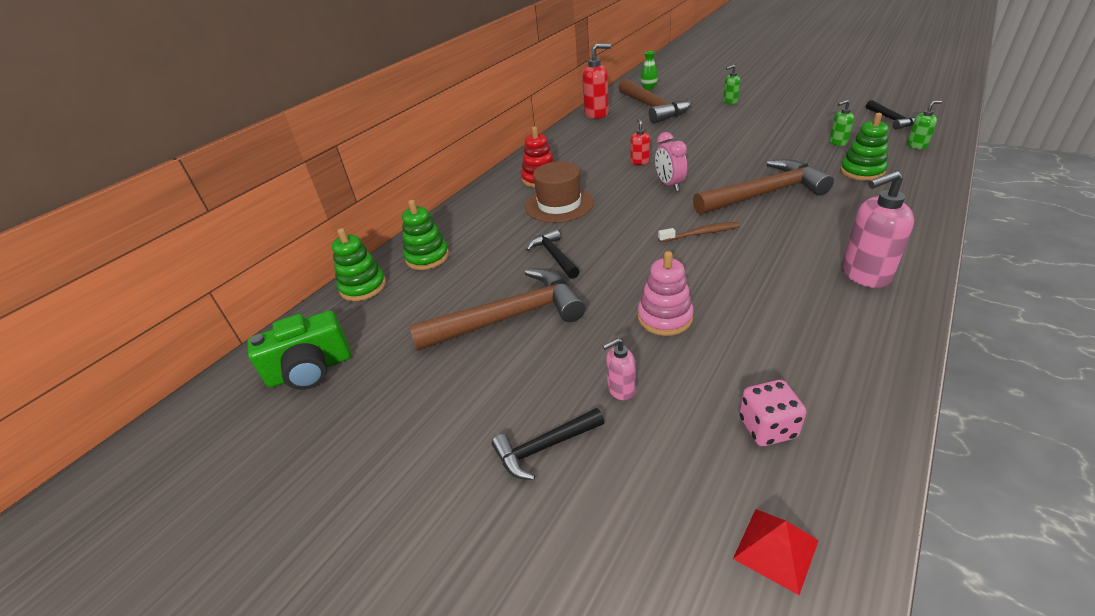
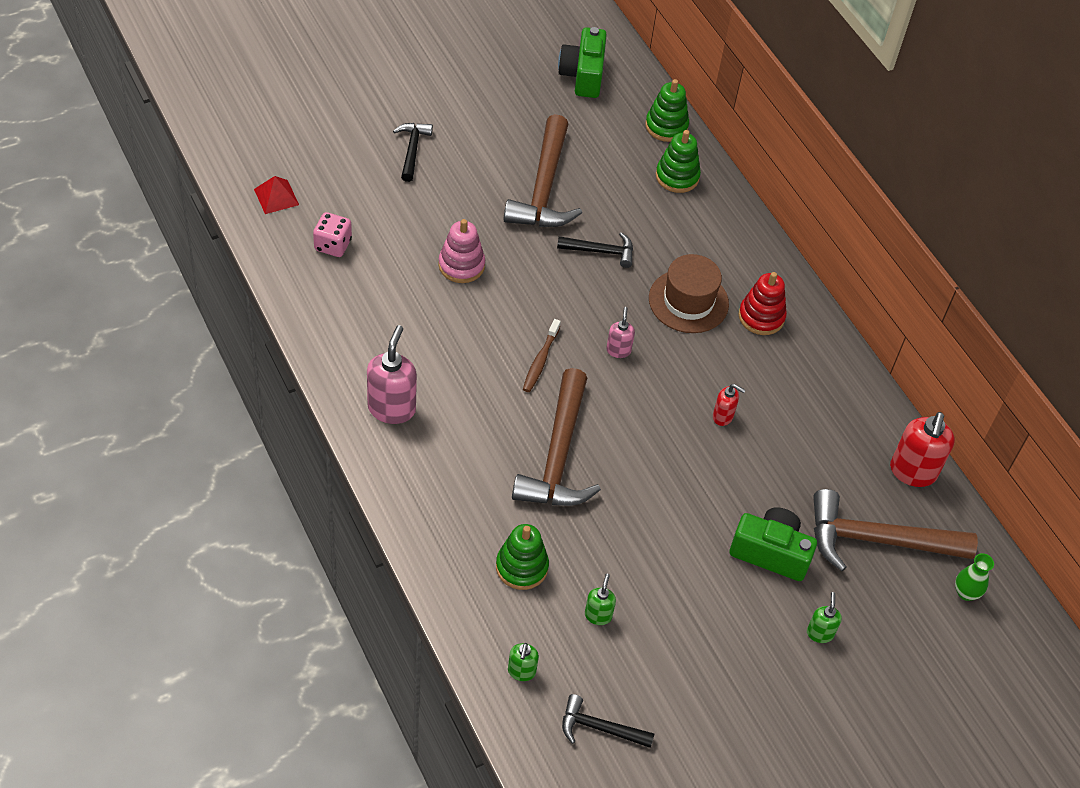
camera: 110 degrees right, 15 degrees up
(620, 389) = (421, 204): pink soap dispenser -> pink soap dispenser (618, 350)
(669, 185) = (647, 402): pink clock -> none
(707, 123) = (770, 552): none -> green camera

